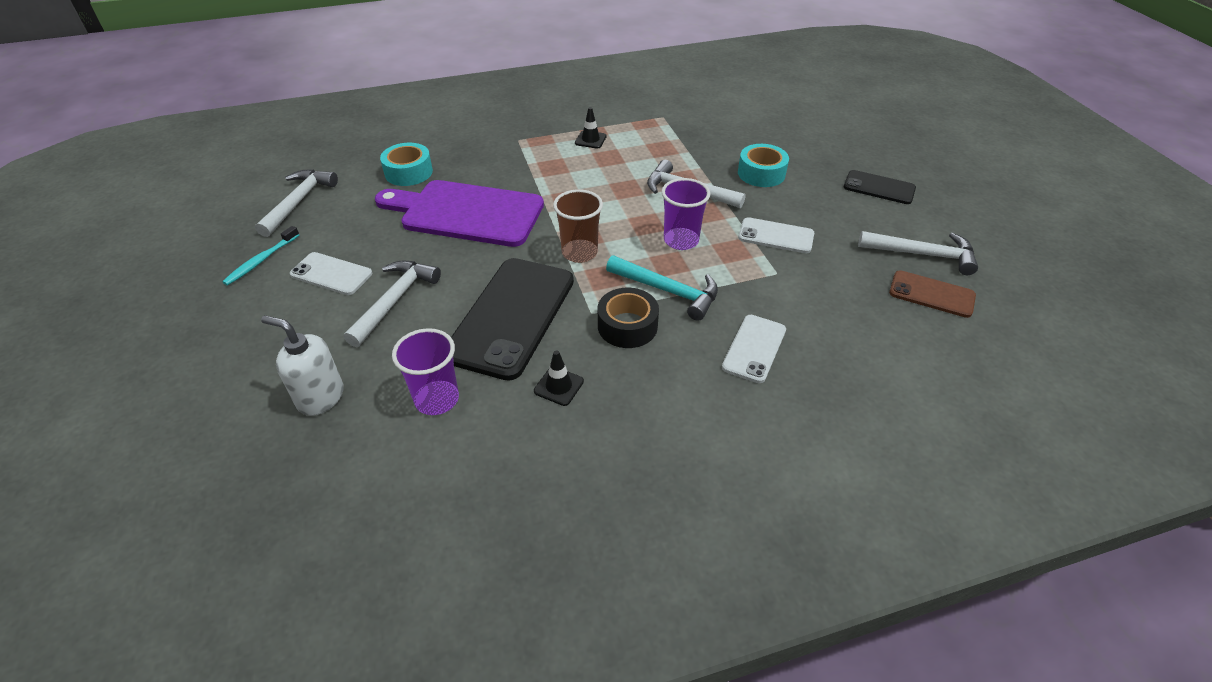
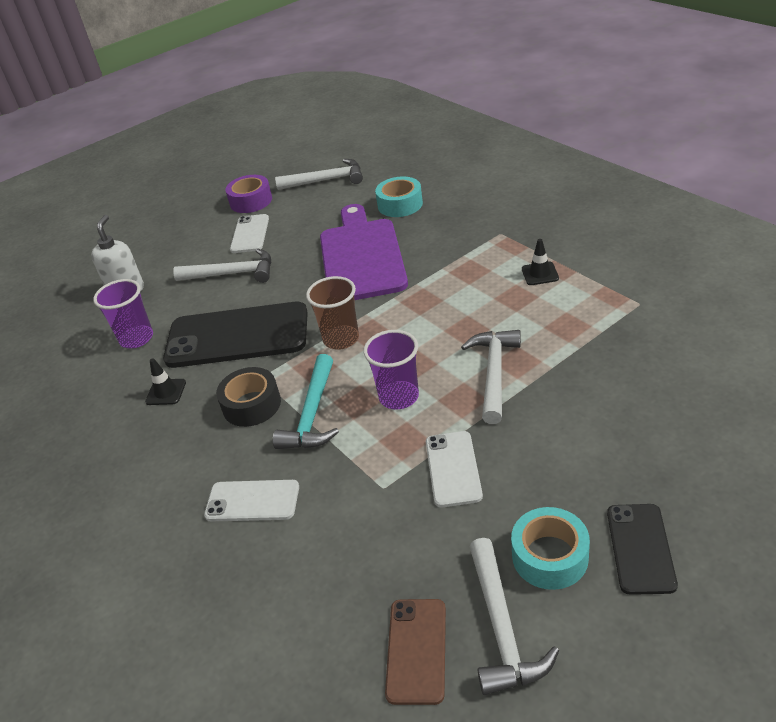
camera: 75 degrees right, 5 degrees down
(261, 260) = (251, 201): turquoise toothbrush -> purple tape
(761, 173) = (580, 421): turquoise tape -> turquoise tape (550, 556)

